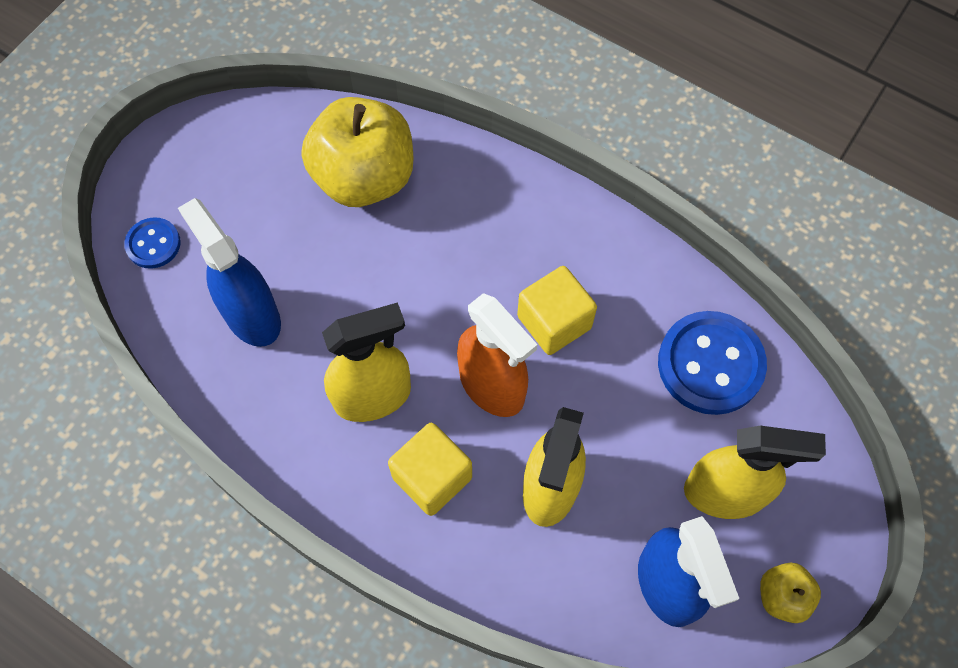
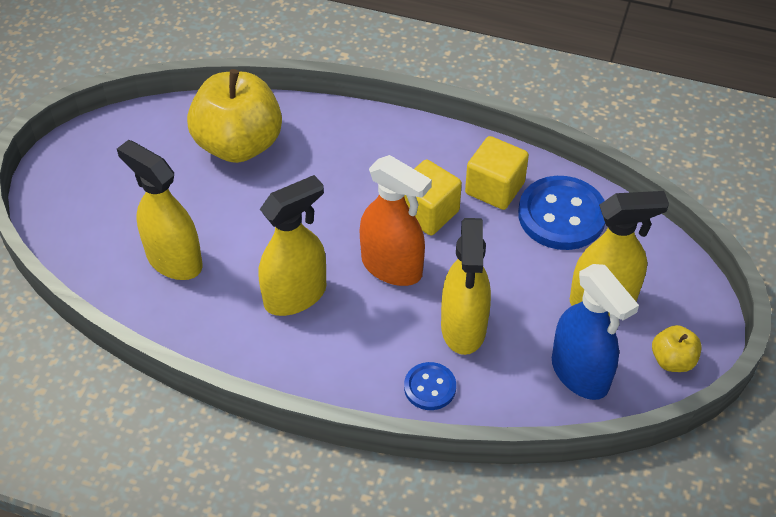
camera: 15 degrees left, 15 degrees down
(153, 244) = (72, 227): blue button -> blue button (430, 387)
(252, 315) = (174, 260): blue spray bottle -> yellow spray bottle
(432, 477) = (364, 342): yellow cube -> yellow cube (494, 188)

